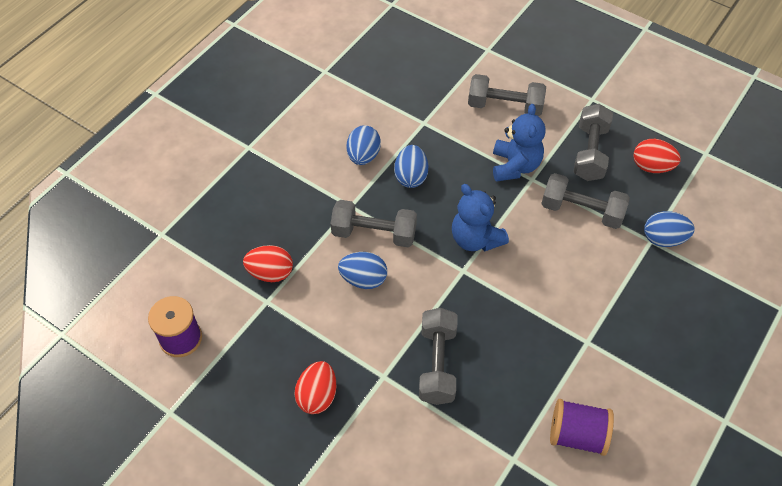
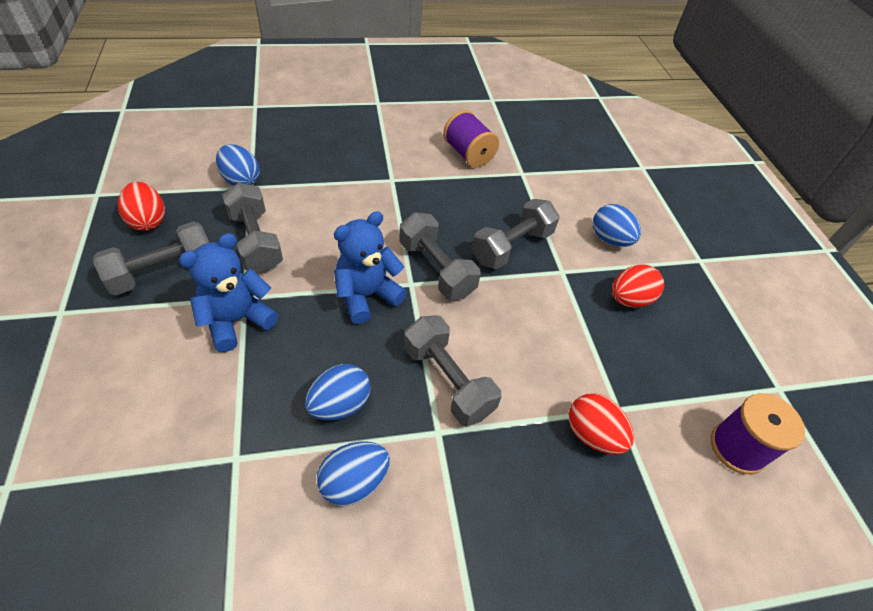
camera: 140 degrees left, 5 degrees down
(363, 279) = (504, 349): blue egg -> blue egg (610, 239)
(475, 239) = (367, 296): blue teddy bear -> blue teddy bear turned 135 degrees counterclockwise
(504, 106) = (135, 388): grey dumbbell -> grey dumbbell (436, 269)

